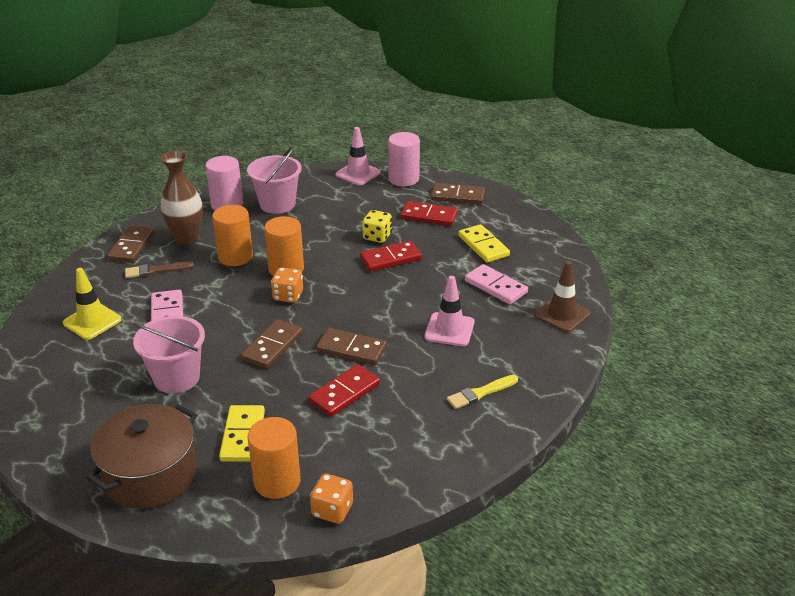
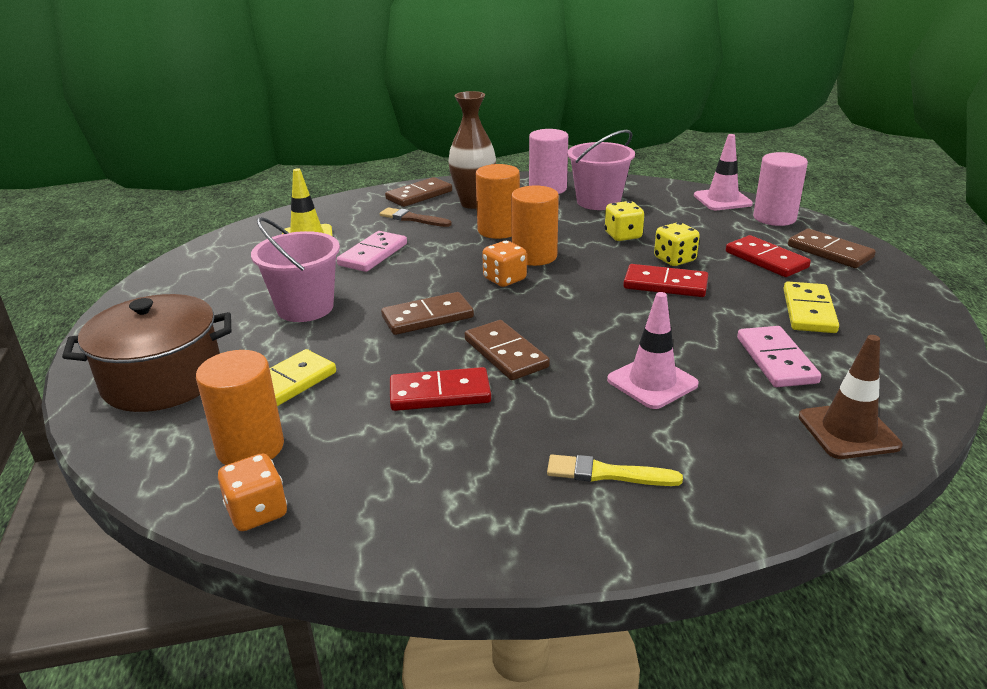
camera: 40 degrees right, 5 degrees down
(325, 229) = (623, 236): none -> yellow dice

